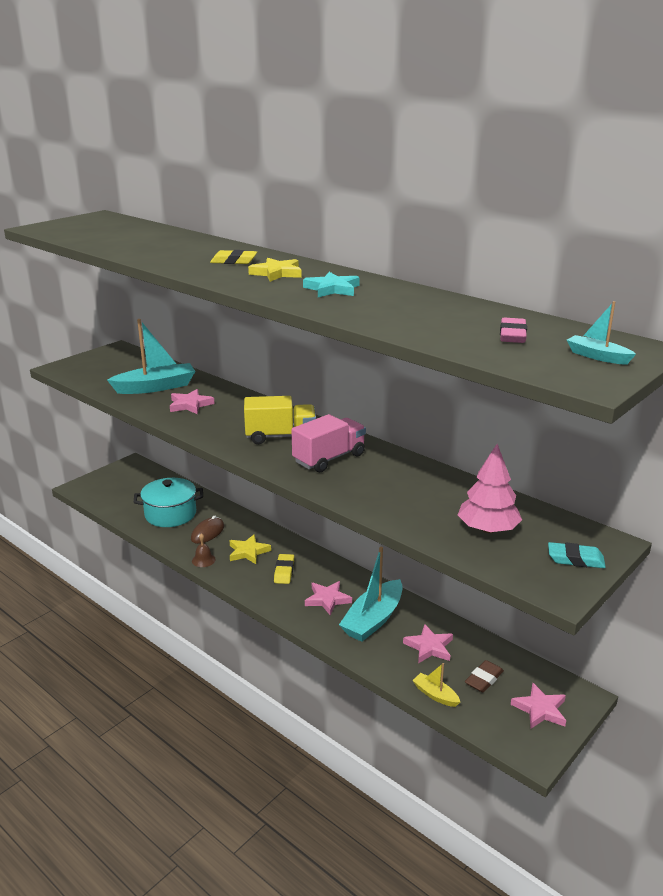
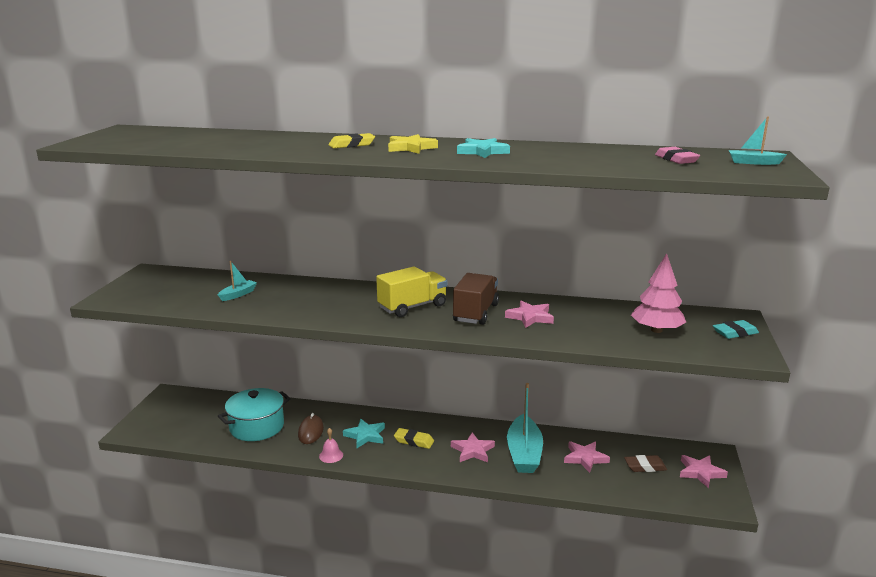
camera: 30 degrees left, 5 degrees down
(155, 387) = (238, 294): turquoise boat -> turquoise boat, size x0.49
(190, 405) = (294, 301): pink star -> pink star (530, 317)
(203, 560) = (331, 455): brown bell -> pink bell
(248, 552) = (365, 435): yellow star -> turquoise star
(284, 571) = (414, 441): yellow eraser -> yellow eraser turned 45 degrees counterclockwise
(329, 458) = (476, 313): pink truck -> brown truck
(435, 695) = (625, 491): yellow boat -> none
(483, 679) = (645, 466): brown eraser -> brown eraser turned 75 degrees clockwise

